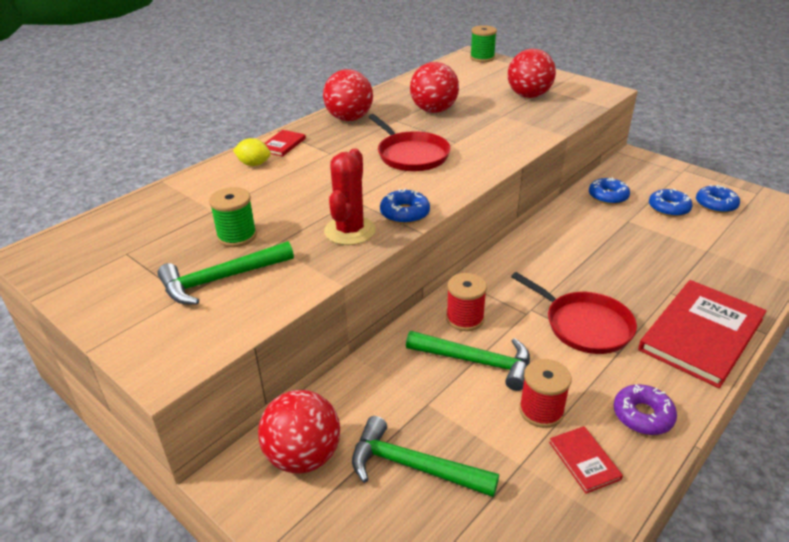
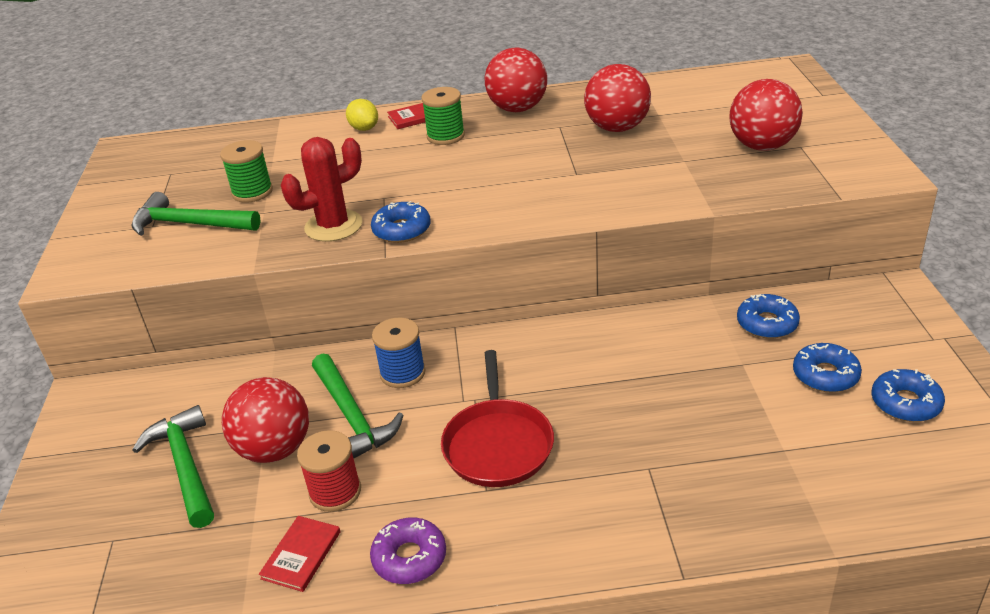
camera: 45 degrees right, 0 degrees up
(303, 456) = (137, 409): red ball -> red ball (275, 449)
(411, 155) = (507, 171): red pan -> none
(465, 319) = (402, 373): red spool -> blue spool
(482, 58) = (794, 76): green spool -> green spool (445, 136)
(701, 334) = (602, 529): red book -> none

